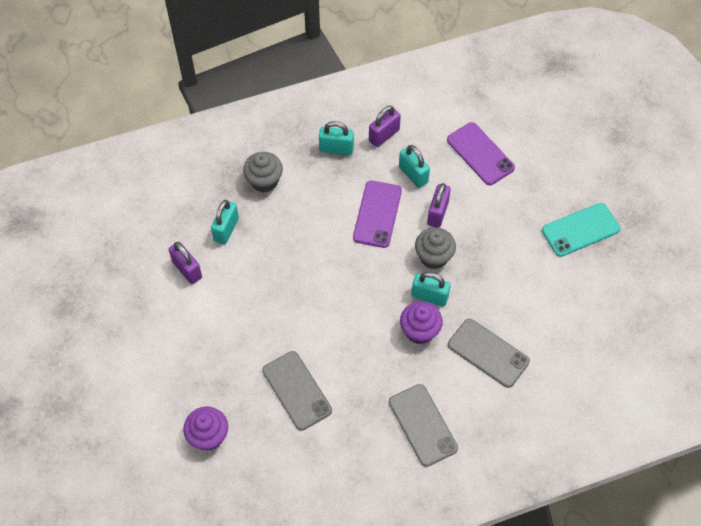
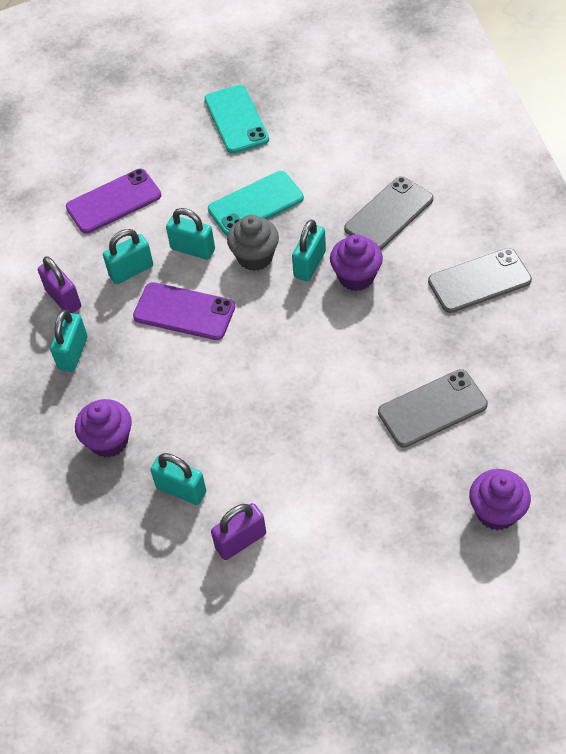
camera: 80 degrees left, 5 degrees down
(264, 181) = (109, 441): grey cupcake -> purple cupcake
(437, 213) = (193, 249): purple padlock -> turquoise padlock
(488, 252) = (255, 204): none -> turquoise phone

